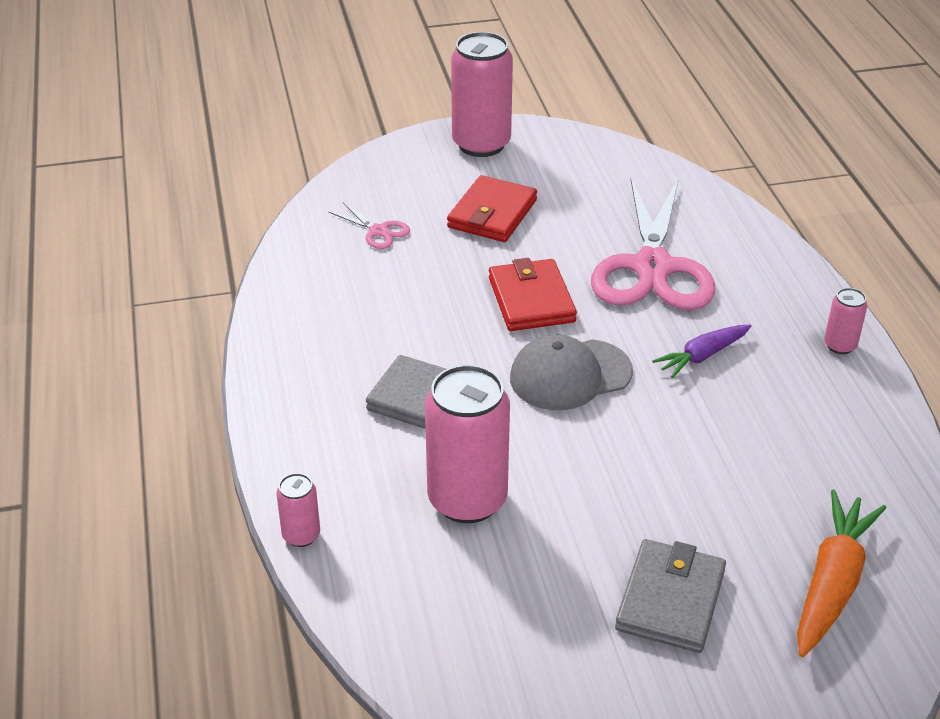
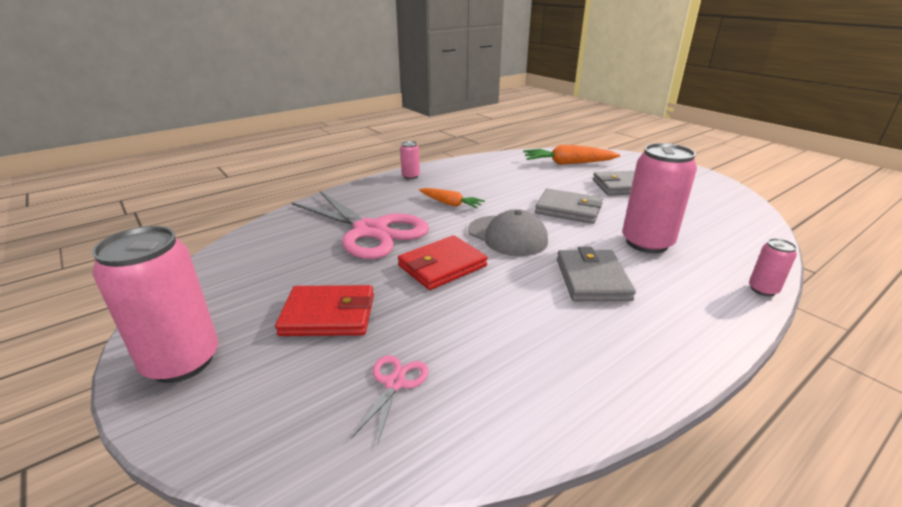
camera: 115 degrees left, 10 degrees down
(615, 472) = (568, 210): none -> grey wallet
(652, 267) = (370, 231): pink scissors -> pink scissors turned 60 degrees clockwise
(703, 356) = (450, 204): purple carrot -> orange carrot

